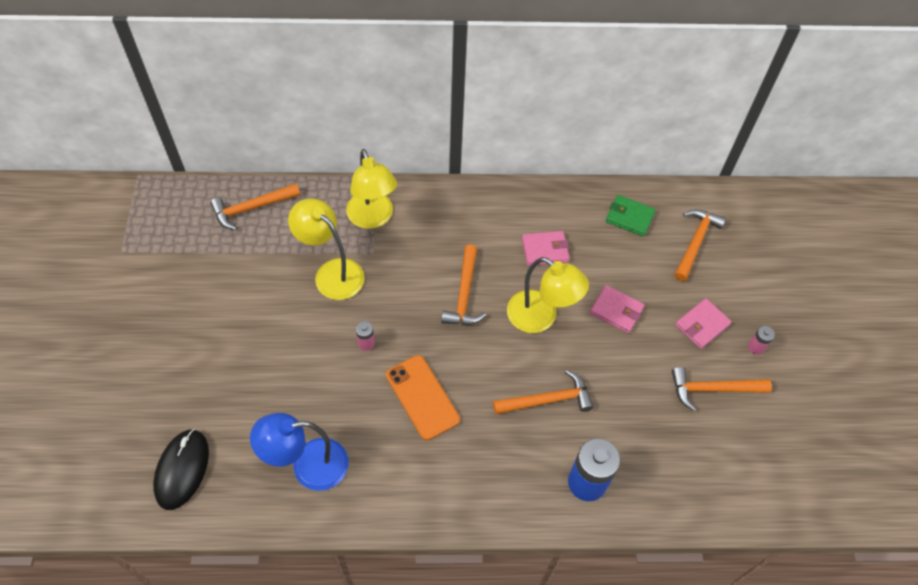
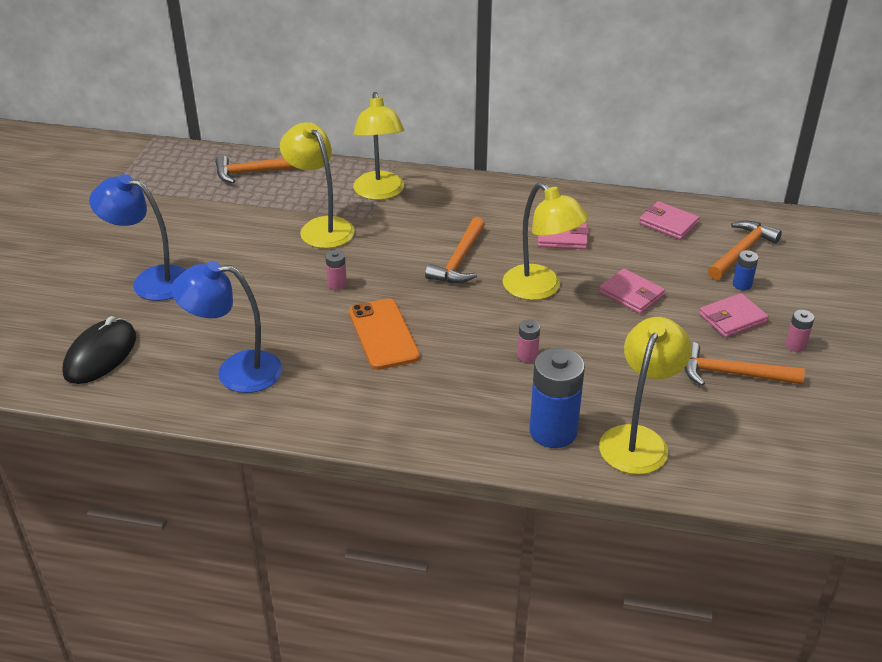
camera: 15 degrees right, 20 degrees down
(197, 369) = (151, 281): none -> blue lamp
(548, 400) = (527, 356): orange hammer -> pink battery
(629, 217) = (668, 223): green wallet -> pink wallet
(654, 477) = (638, 439): none -> yellow lamp
(702, 283) = (742, 285): none -> blue battery

